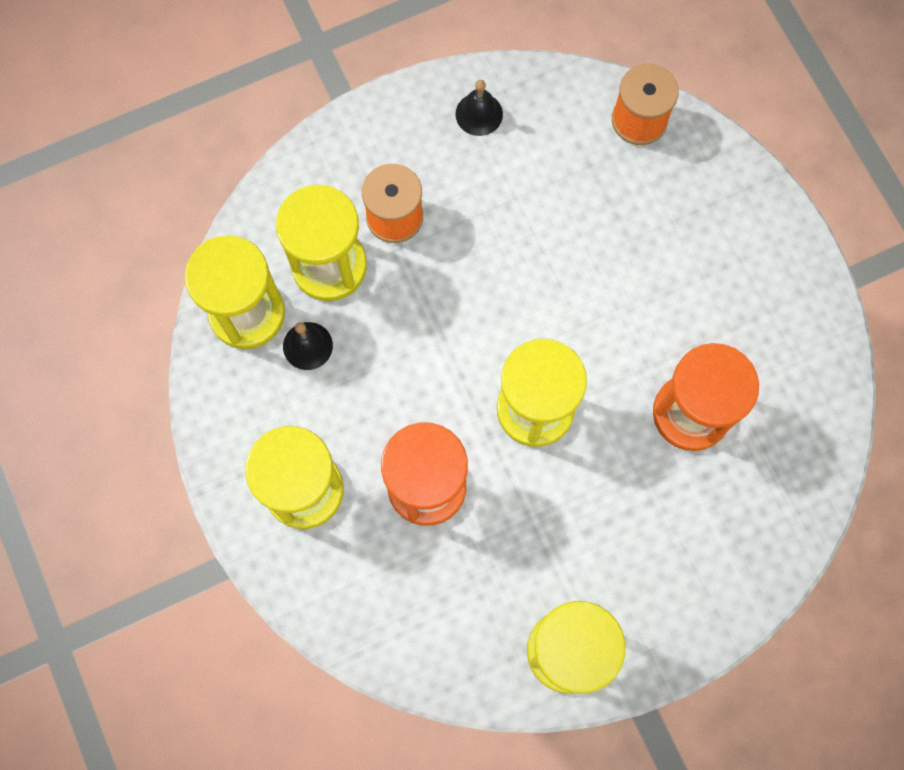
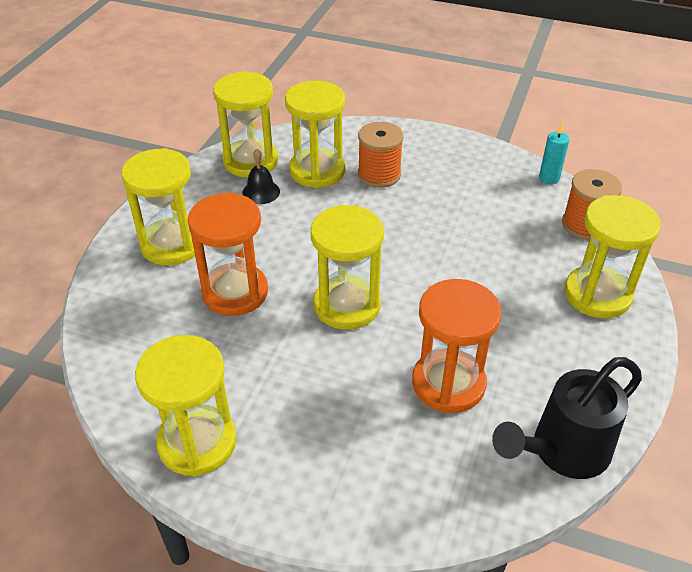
camera: 45 degrees right, 30 degrees down
(479, 114) = (483, 165): black bell -> none
(554, 79) = (549, 178): none -> turquoise candle
(718, 204) = (597, 295): none -> yellow hourglass
(822, 398) = (563, 451): none -> black watering can

